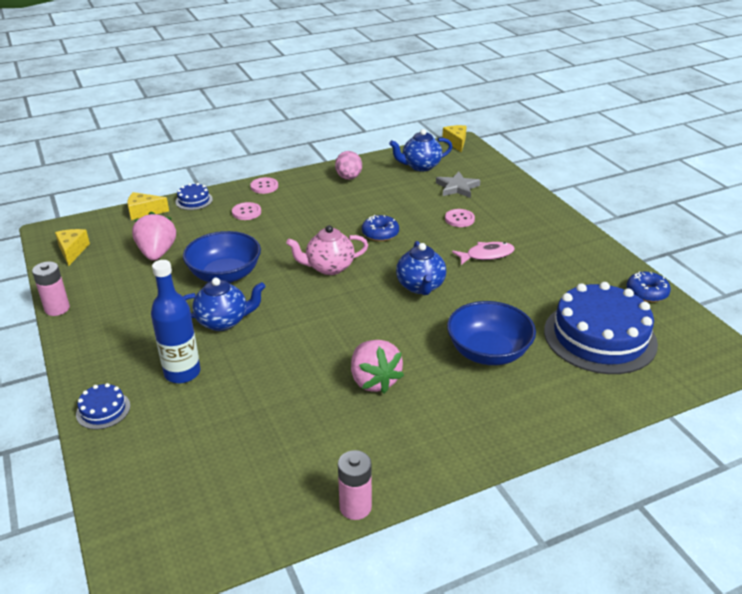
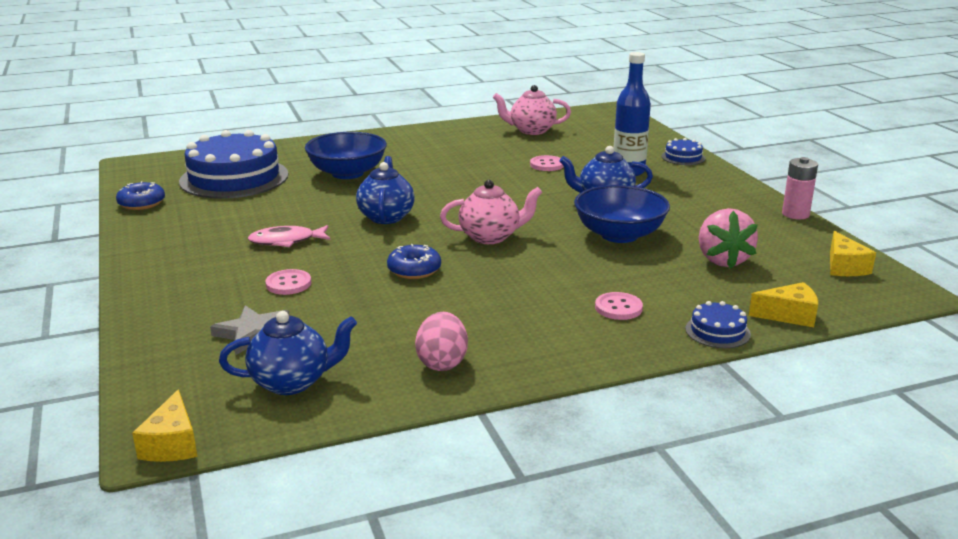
camera: 175 degrees left, 10 degrees down
(264, 186) = (601, 352): pink button -> pink button (547, 165)
(283, 477) = (531, 130): none -> pink teapot
(355, 507) = (483, 121): pink battery -> none
(374, 381) = (457, 163): pink strawberry -> none

